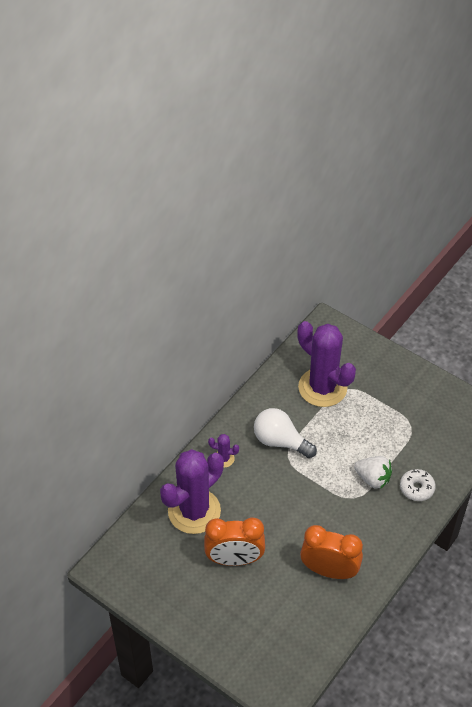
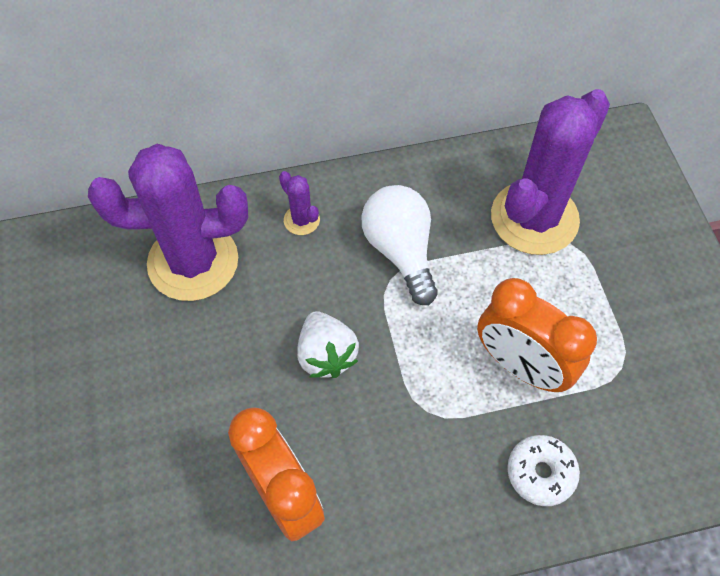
camera: 40 degrees right, 10 degrees up
(234, 559) = (174, 369): orange clock -> orange clock (521, 366)
(322, 387) = (534, 218): purple cactus -> purple cactus turned 45 degrees clockwise
(373, 479) = (484, 404): white strawberry -> white strawberry (326, 355)

